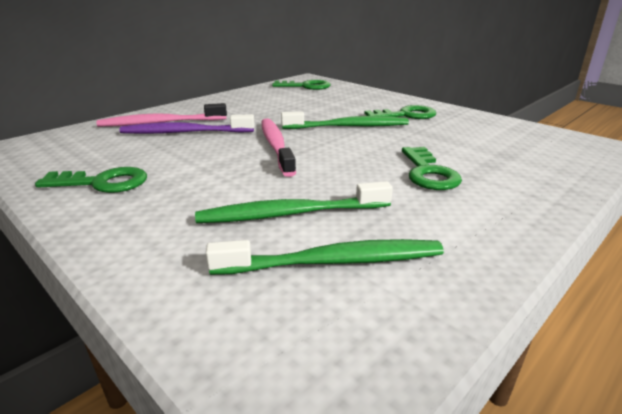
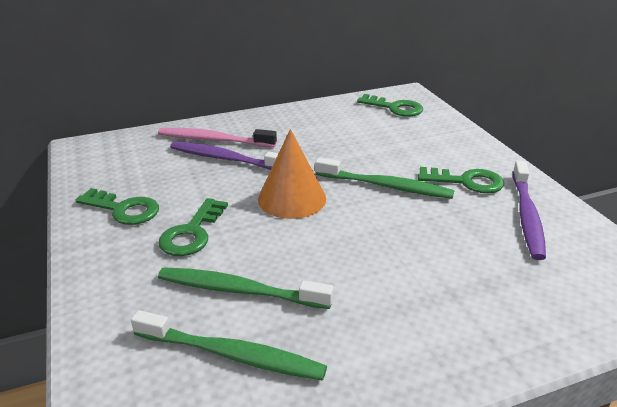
camera: 25 degrees right, 5 degrees up
(276, 146) = (292, 198): pink toothbrush -> orange cone
(428, 173) = (408, 277): green key -> green key (192, 233)
(468, 125) = (526, 216): none -> purple toothbrush

